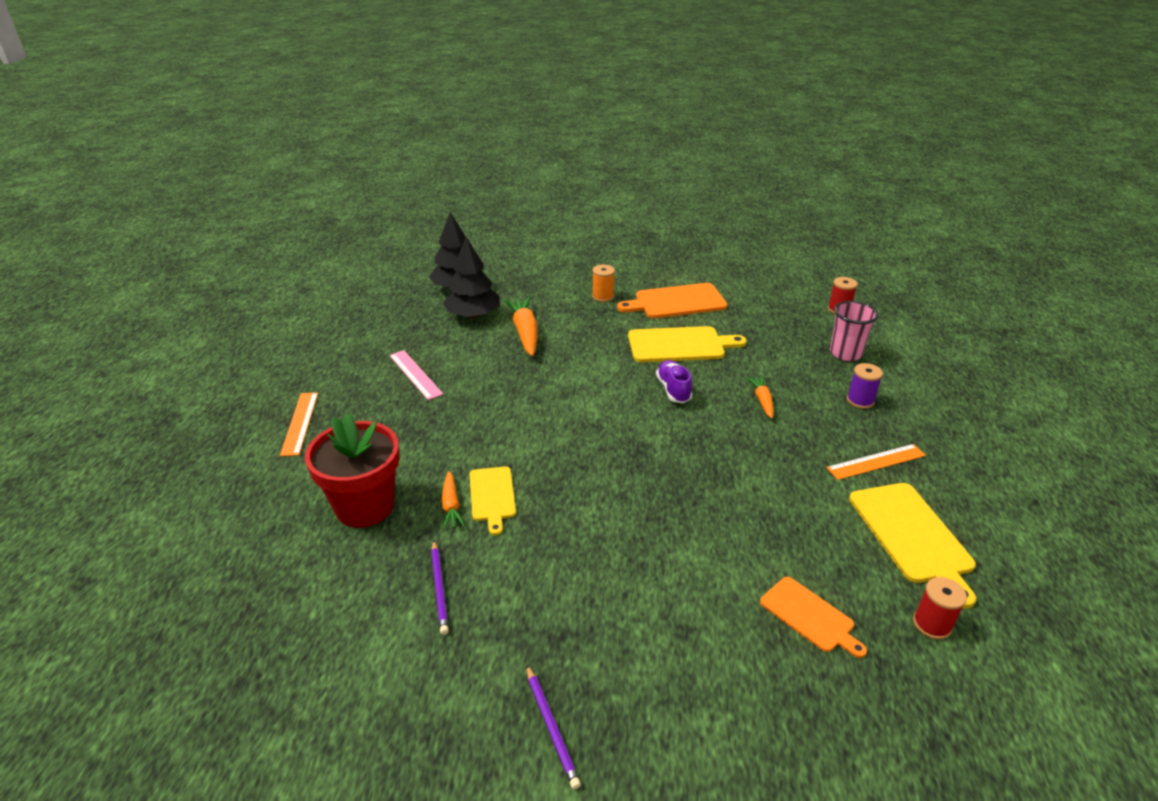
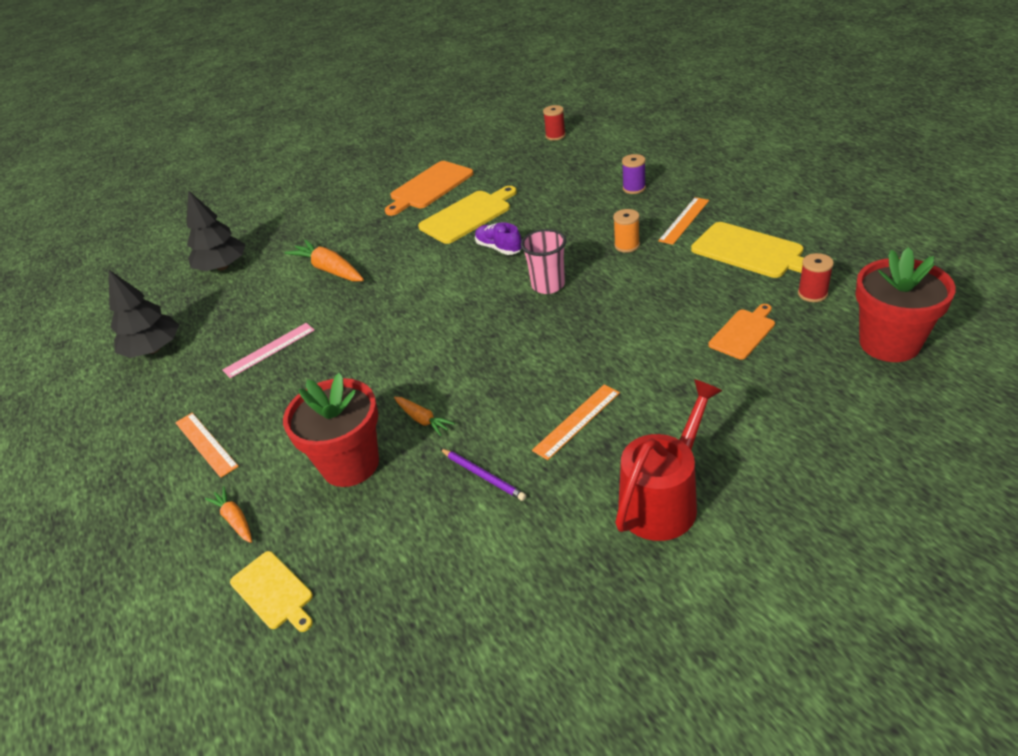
camera: 30 degrees left, 5 degrees up
(415, 374) = (269, 350): pink ruler -> pink ruler turned 60 degrees counterclockwise
(473, 315) = (265, 280): black tree -> black tree (153, 349)
(492, 496) = (447, 394): yellow cutting board -> yellow cutting board (273, 592)
(551, 727) = (663, 499): purple pencil -> red watering can
(562, 594) = (577, 421): none -> orange ruler
(603, 297) = (364, 212): orange spool -> orange spool (627, 245)
(762, 401) = (570, 222): orange carrot -> orange carrot (235, 519)
(809, 616) = (743, 332): orange cutting board -> orange cutting board turned 60 degrees counterclockwise
(845, 353) = (591, 163): pink cup -> pink cup (548, 285)
(962, 741) = (889, 343): none -> red flower pot

